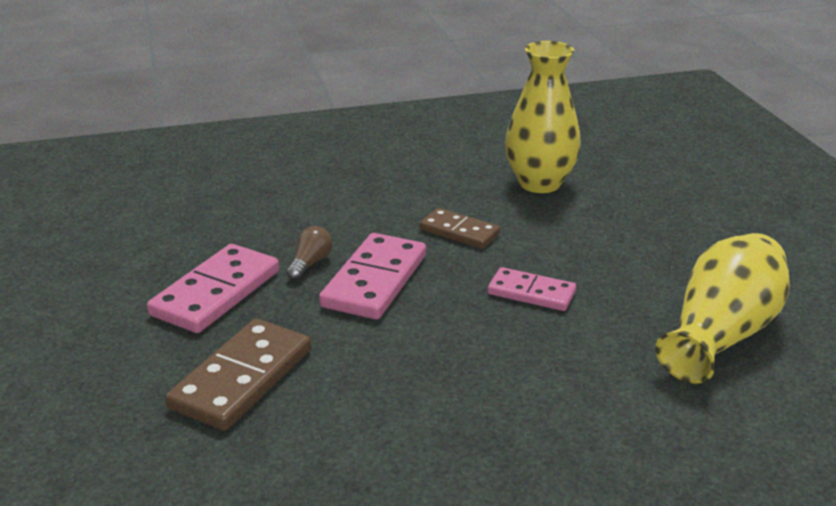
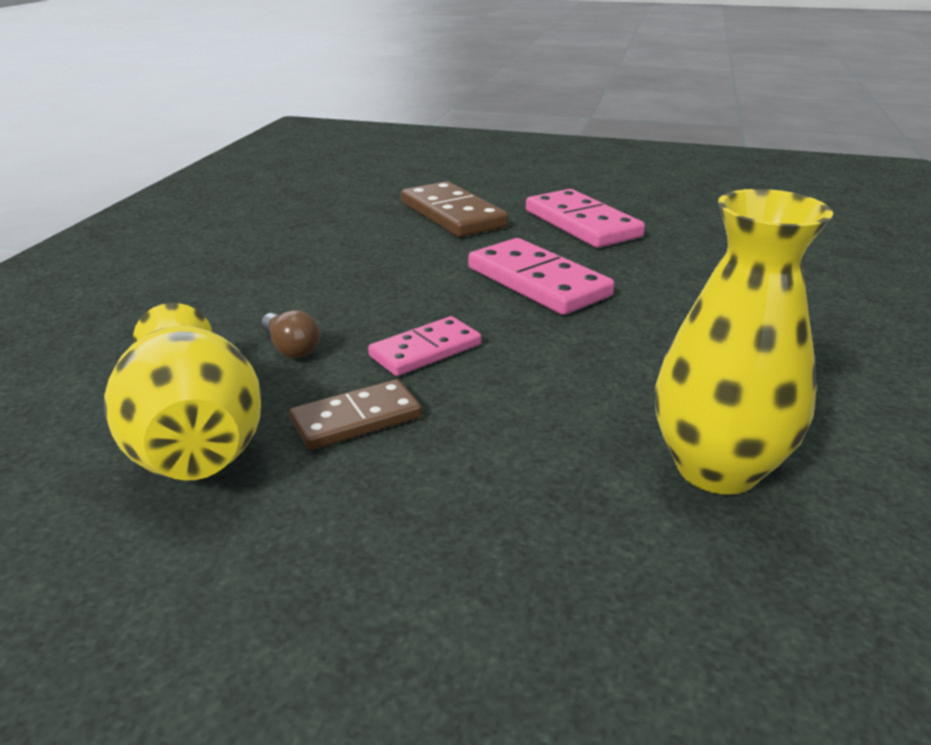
camera: 120 degrees right, 0 degrees up
(310, 263) = (599, 263): brown light bulb -> brown light bulb (291, 348)
(459, 232) = (602, 351): brown domino -> brown domino (356, 419)

